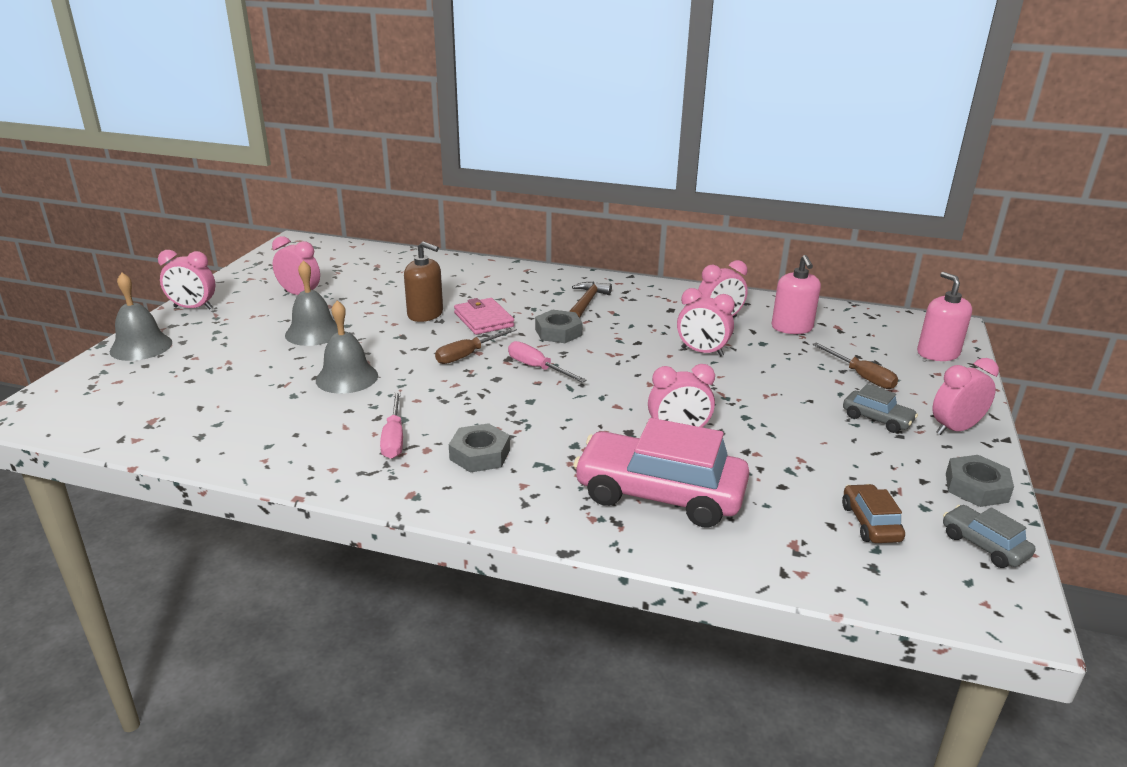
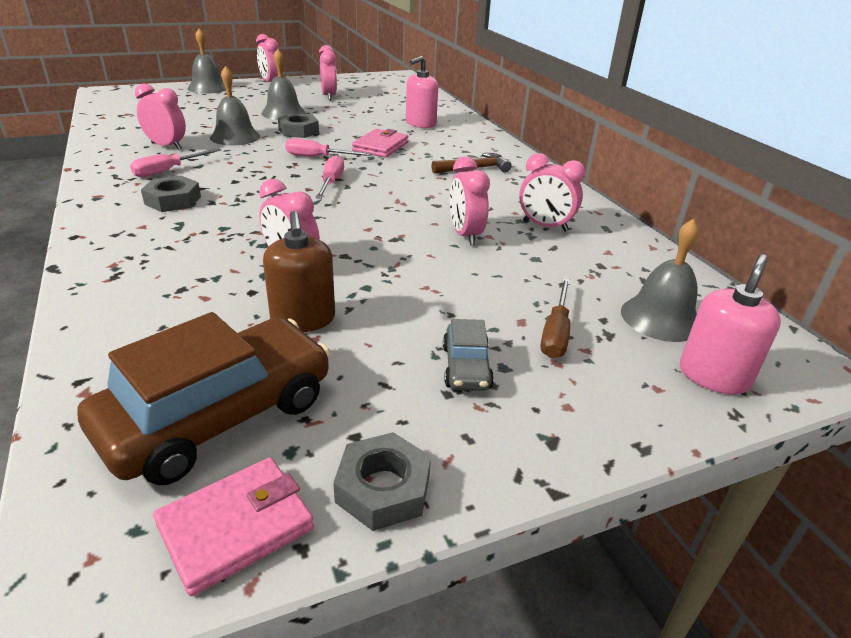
camera: 50 degrees right, 5 degrees up
(425, 314) = (359, 130): brown soap dispenser -> brown soap dispenser (303, 319)
(468, 355) = (318, 157): brown screwdriver -> pink screwdriver
(558, 332) = (403, 173): grey nut -> grey nut (298, 131)
(659, 494) = (176, 282): pink car -> none
(792, 328) = (599, 265): pink soap dispenser -> pink soap dispenser (420, 124)
(870, 339) = (660, 318): none -> grey bell
(870, 523) = (219, 416): brown car -> brown car, size x2.13
(955, 429) = (522, 435): pink clock -> pink clock (166, 146)
(984, 545) = (236, 527): grey car -> pink wallet

